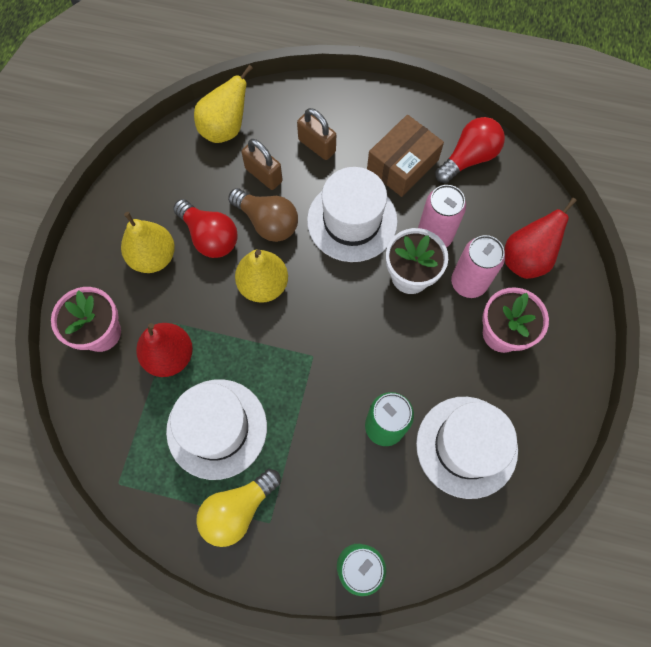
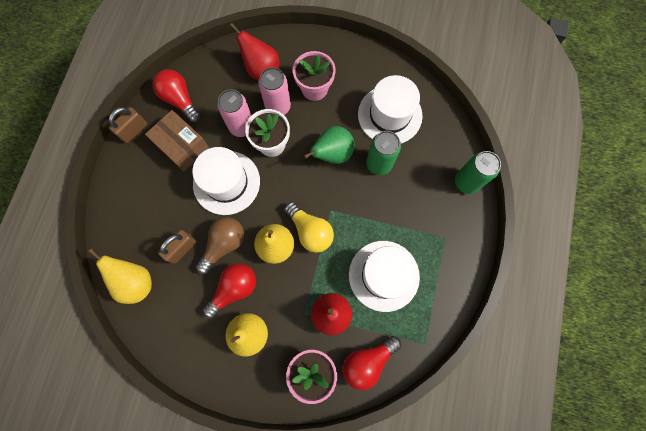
camera: 90 degrees left, 5 degrees up
(104, 403) = (367, 361): none -> red light bulb
(237, 510) = (437, 258): yellow light bulb -> yellow light bulb (310, 231)
(317, 146) = (159, 208): brown padlock -> brown padlock (134, 131)
(398, 359) = (332, 154): none -> green pear

